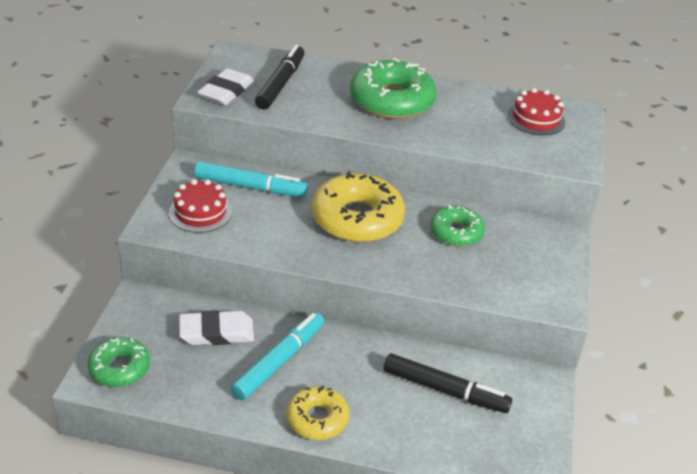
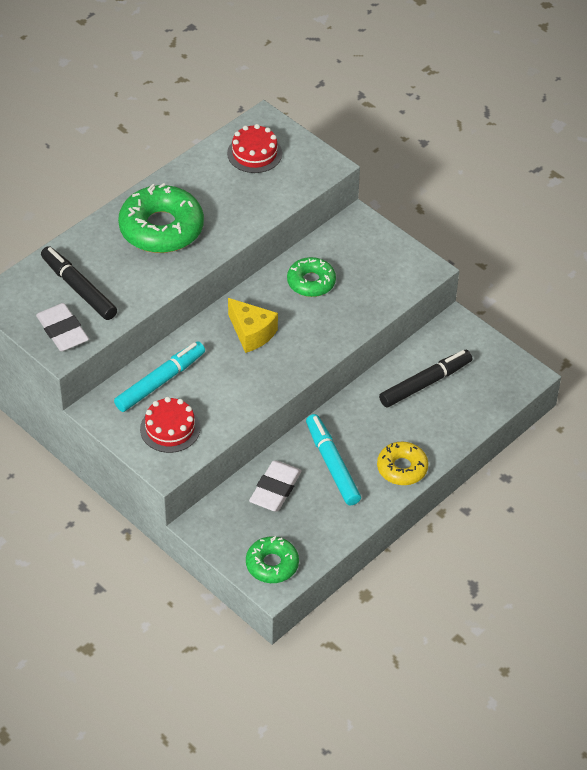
camera: 55 degrees left, 10 degrees up
(357, 219) = (251, 333): yellow donut -> yellow cheese

